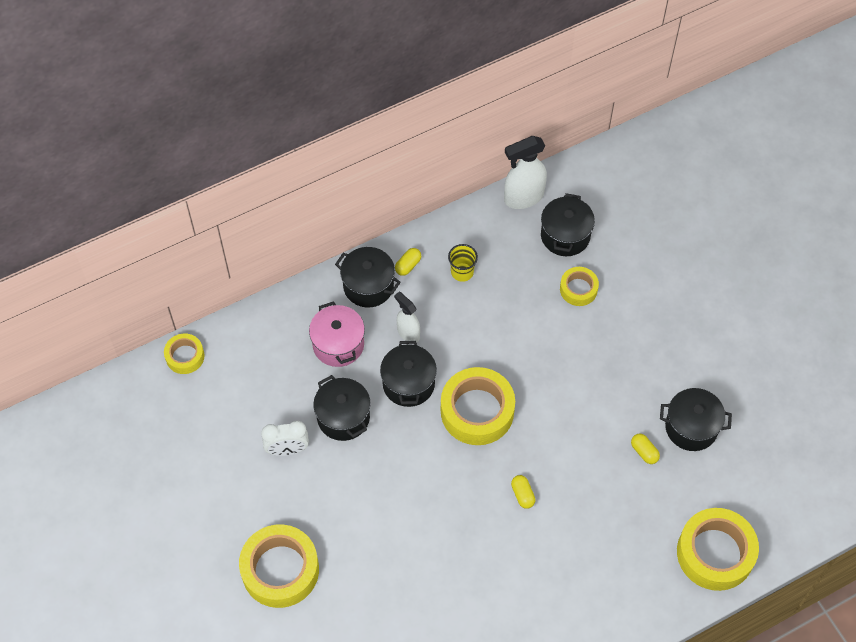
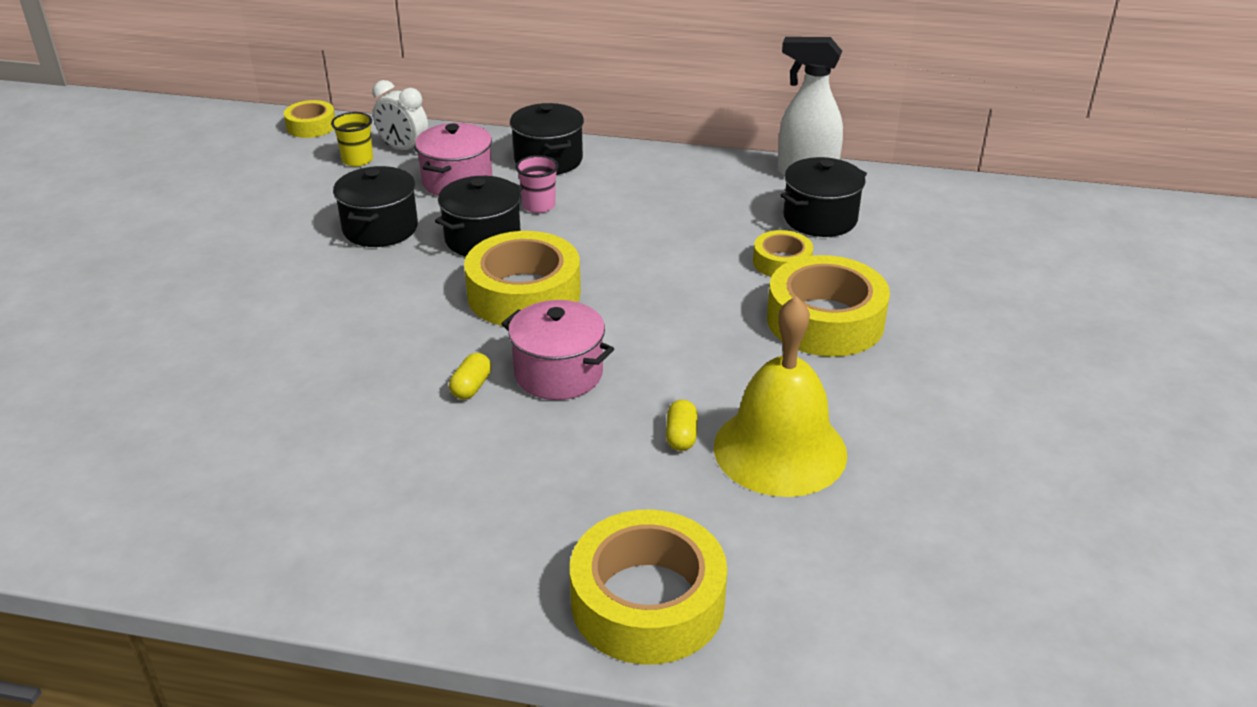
camera: 40 degrees right, 25 degrees down
(280, 570) = (135, 298): yellow tape -> yellow tape (825, 320)
(287, 450) = (292, 222): white clock -> white clock (404, 149)
(408, 265) = (609, 165): yellow capsule -> none
(408, 333) = (539, 206): white spray bottle -> pink cup
(462, 272) = (661, 193): yellow cup -> yellow cup (357, 160)
(552, 454) = (558, 373): none -> pink pot
(691, 427) = (780, 450): black pot -> yellow bell

